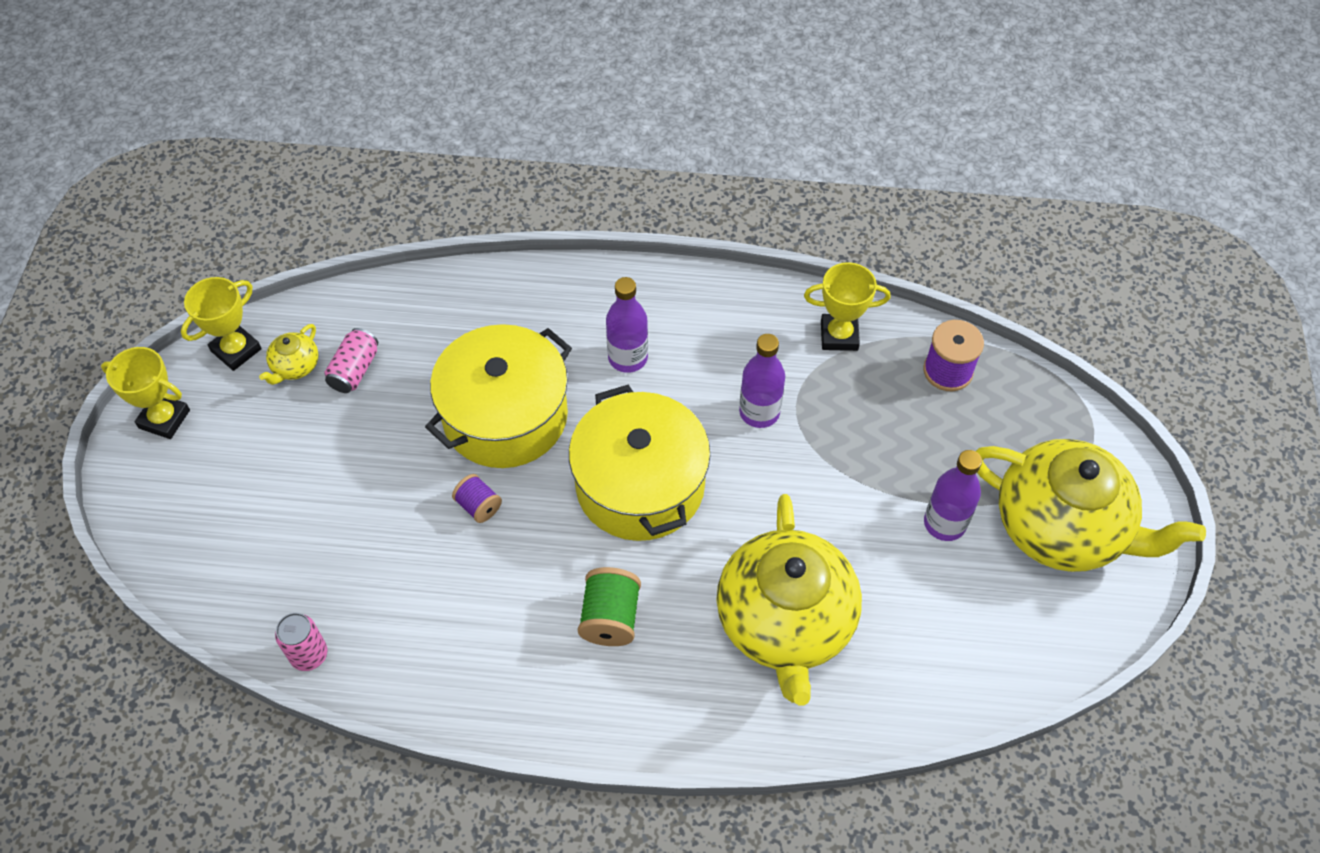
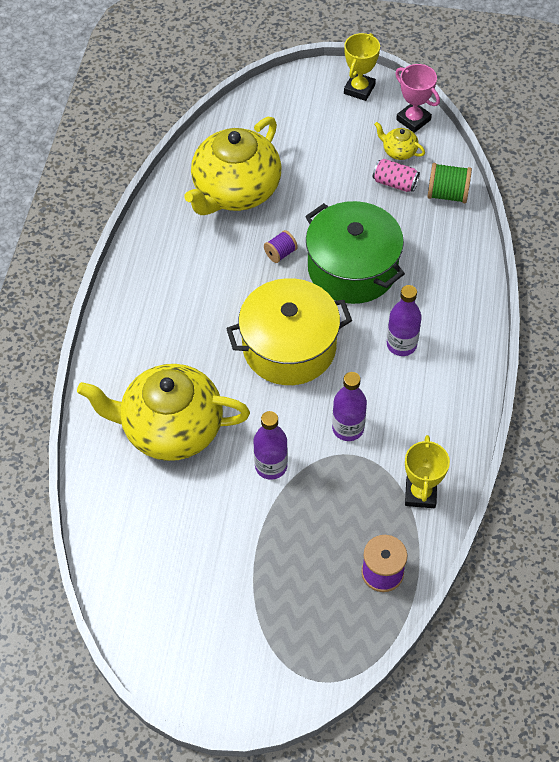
camera: 95 degrees right, 0 degrees up
(236, 350) = (413, 120): yellow trophy -> pink trophy
(309, 655) = (184, 170): pink can -> none
(505, 416) = (352, 268): yellow pot -> green pot
(610, 618) = (188, 325): green spool -> green spool (447, 194)
(944, 523) = (239, 546): purple bottle -> purple bottle (271, 466)
(1061, 527) = (227, 633): yellow teapot -> yellow teapot (235, 191)

